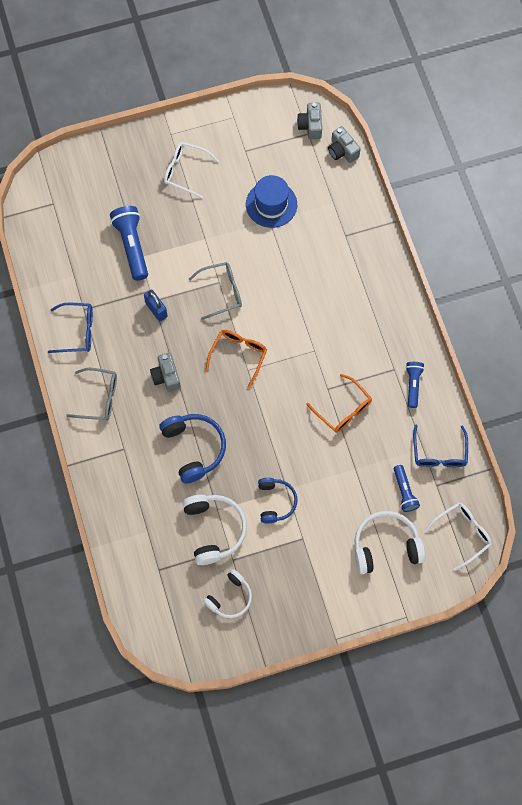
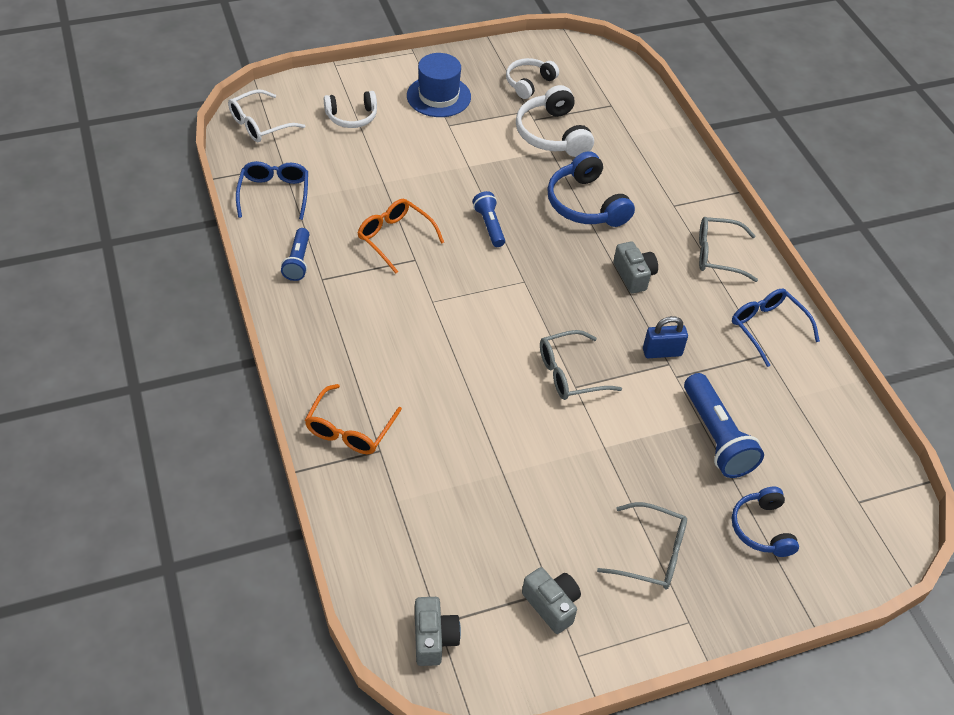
camera: 175 degrees right, 20 degrees down
(77, 331) = (767, 328): blue glasses -> blue glasses turned 60 degrees clockwise
(156, 310) = (662, 352): blue padlock -> blue padlock turned 60 degrees counterclockwise
(185, 171) = (652, 554): white glasses -> grey glasses
(239, 355) = (538, 297): orange glasses -> orange glasses (349, 430)
(271, 204) = (501, 498): blue hat -> blue hat (438, 96)
(275, 502) = (481, 155): blue headphones -> blue headphones (762, 528)
(342, 151) = (377, 590): grey camera -> grey camera (551, 605)
(386, 546) = (352, 117): white headphones -> white headphones, size x0.66
(404, 492) = (324, 160): blue flashlight -> blue flashlight (489, 225)

